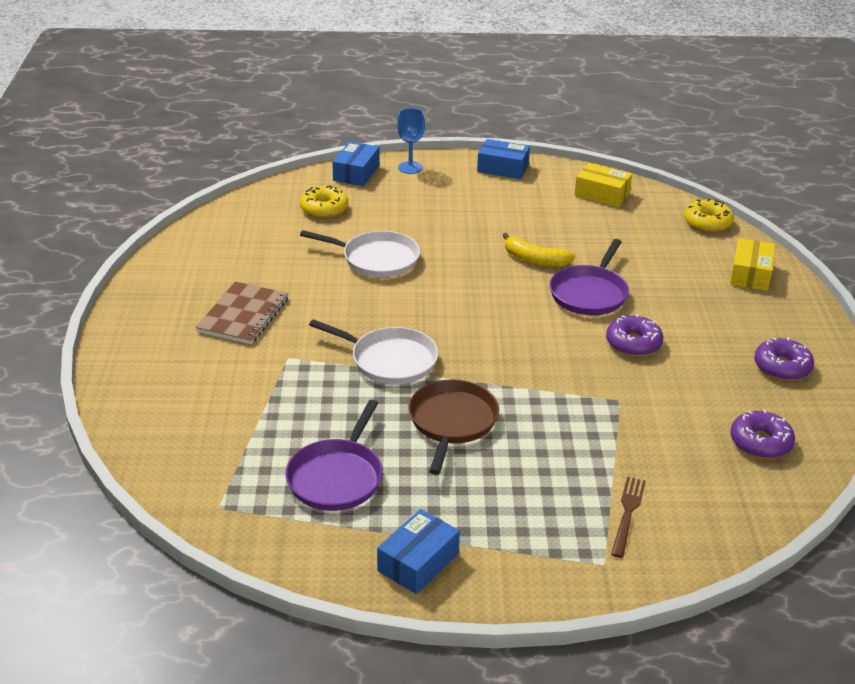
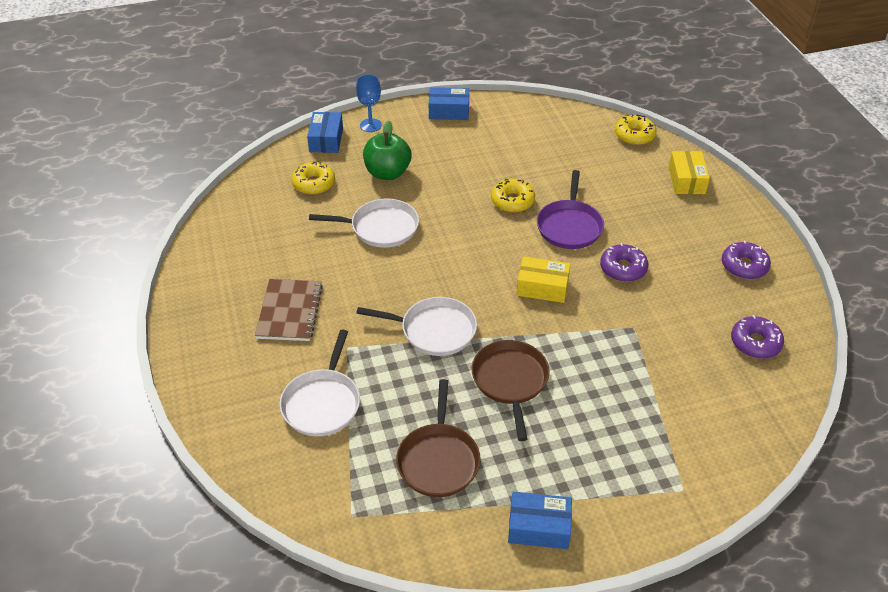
camera: 15 degrees left, 10 degrees up
(237, 401) = (322, 403): none -> white pan
(337, 477) = (438, 460): purple pan -> brown pan
(408, 212) = (387, 173): none -> green apple
(418, 562) = (539, 527): blue box -> blue box turned 75 degrees clockwise
(535, 260) = (512, 201): yellow banana -> yellow donut
(602, 194) = (540, 123): yellow box -> yellow box (542, 287)
(627, 514) = (682, 437): brown fork -> none

